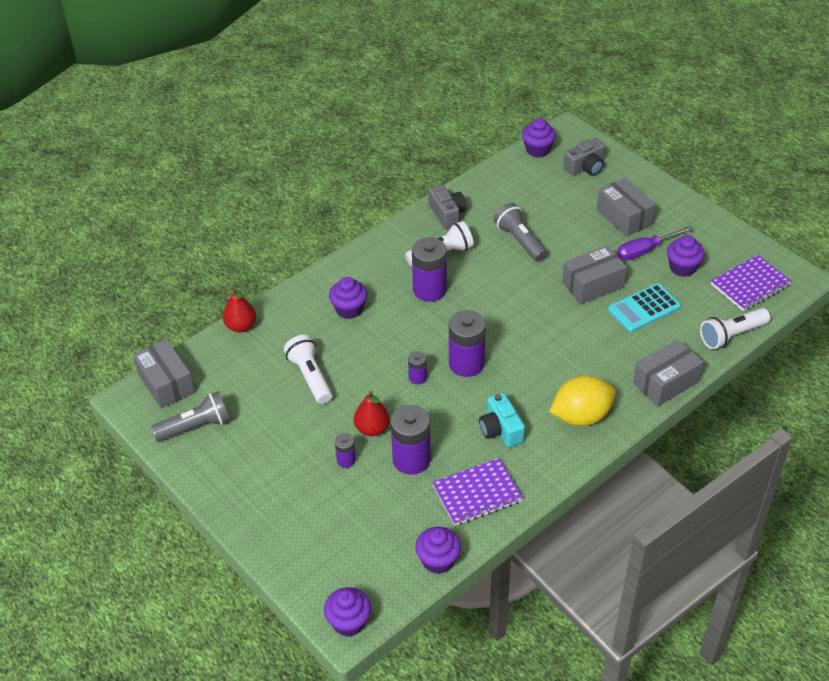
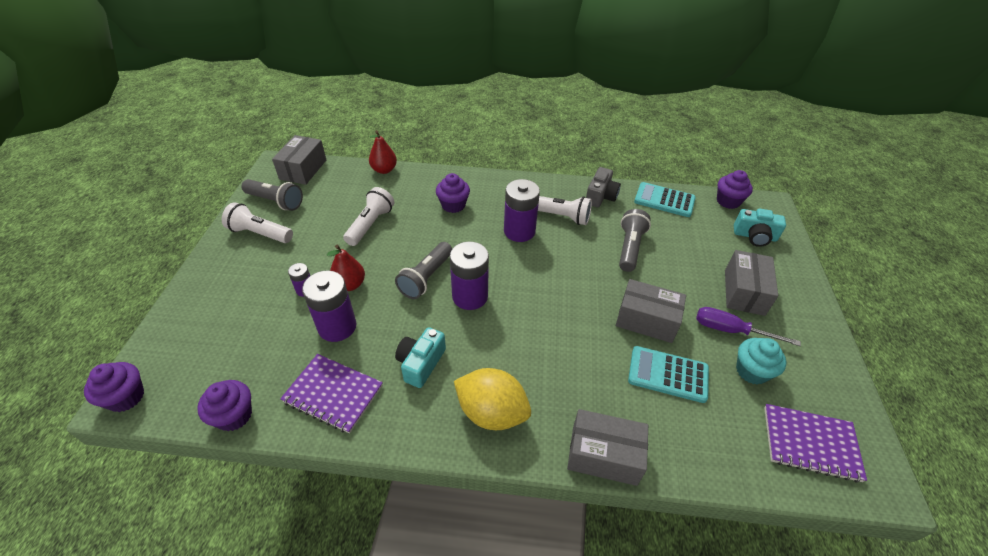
camera: 45 degrees right, 0 degrees up
(417, 377) = (426, 278): purple battery -> grey flashlight
(495, 182) = (664, 200): none -> turquoise calculator
(585, 167) = (754, 236): grey camera -> turquoise camera
(682, 267) = (751, 371): purple cupcake -> turquoise cupcake
(731, 335) = (729, 473): white flashlight -> white flashlight (260, 233)

